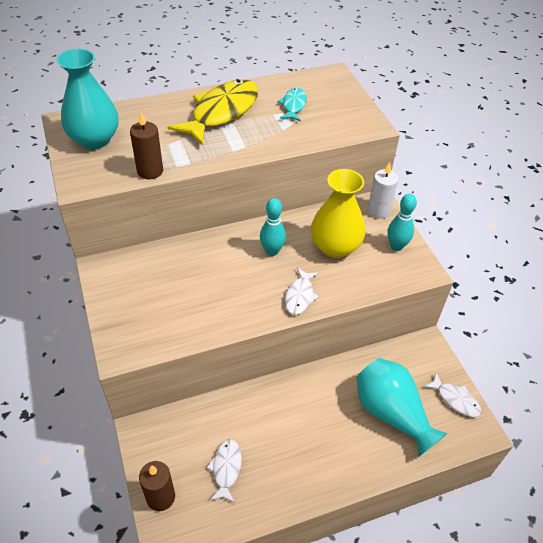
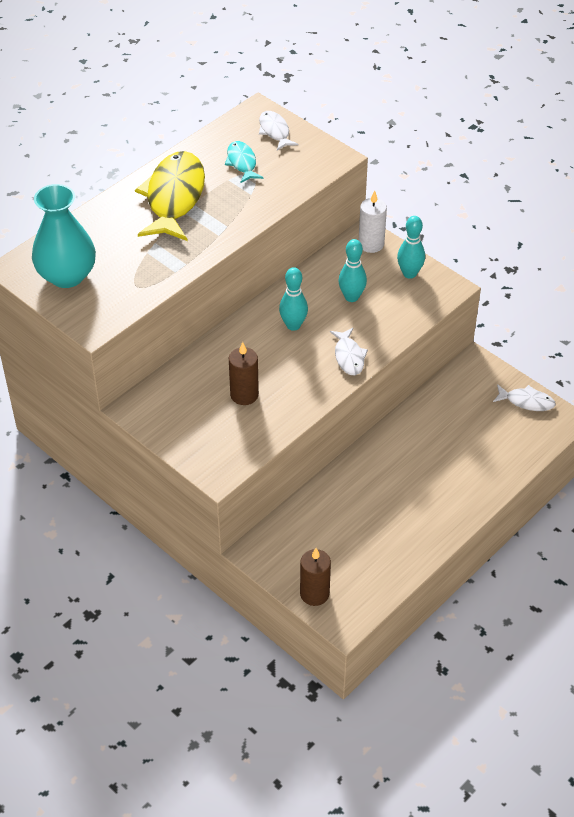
camera: 25 degrees left, 0 degrees up
(150, 171) = (153, 286): brown candle -> brown candle (244, 395)
(226, 469) = (357, 546): white fish -> white fish (275, 131)
(335, 247) = (351, 297): yellow vase -> turquoise bowling pin
(391, 413) = (476, 438): turquoise vase -> none

